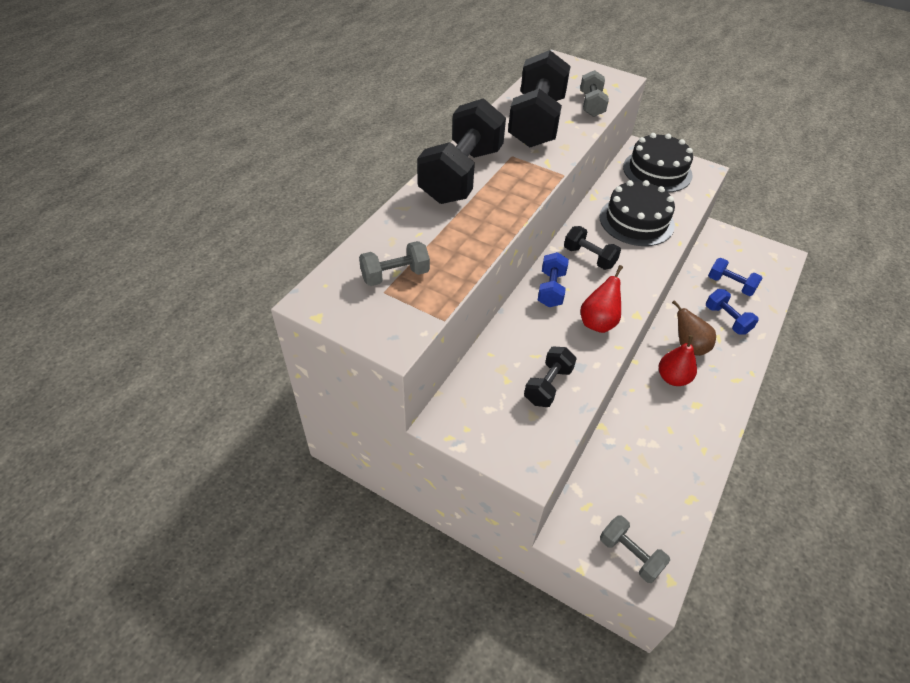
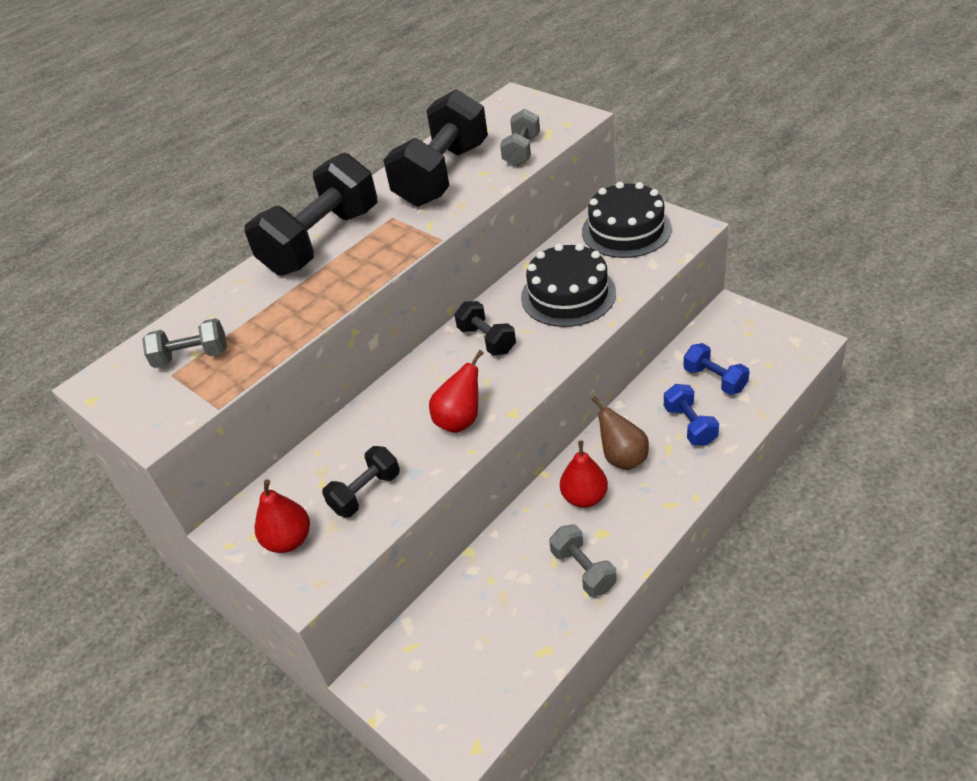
camera: 20 degrees right, 5 degrees down
(500, 429) = (289, 540): none -> red pear
(551, 289) = (422, 378): blue dumbbell -> none
(630, 555) = (439, 710): grey dumbbell -> grey dumbbell (583, 570)

